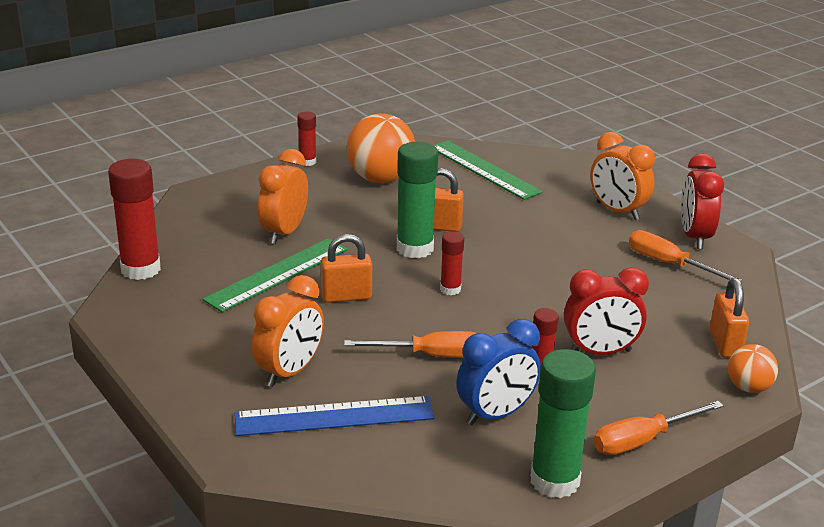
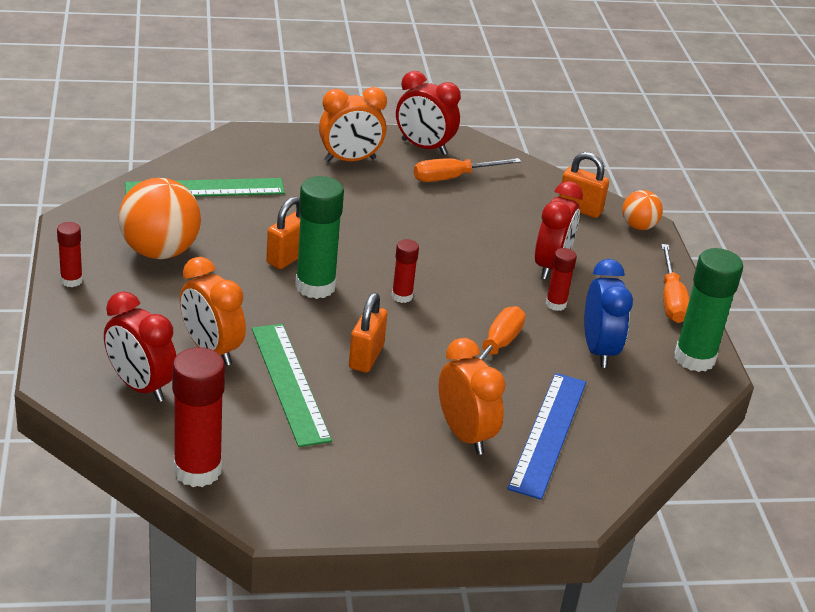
camera: 65 degrees left, 5 degrees up
(214, 221) = (140, 386): none -> red clock

